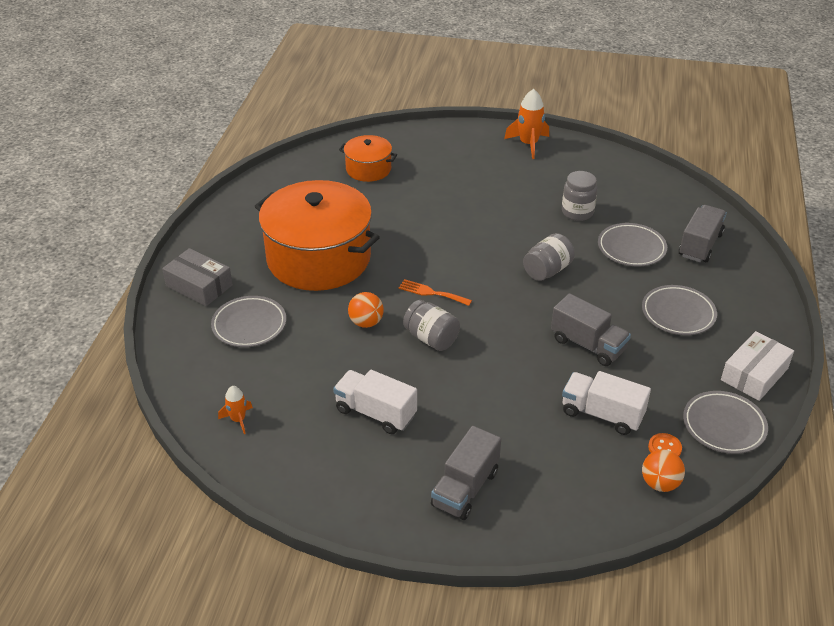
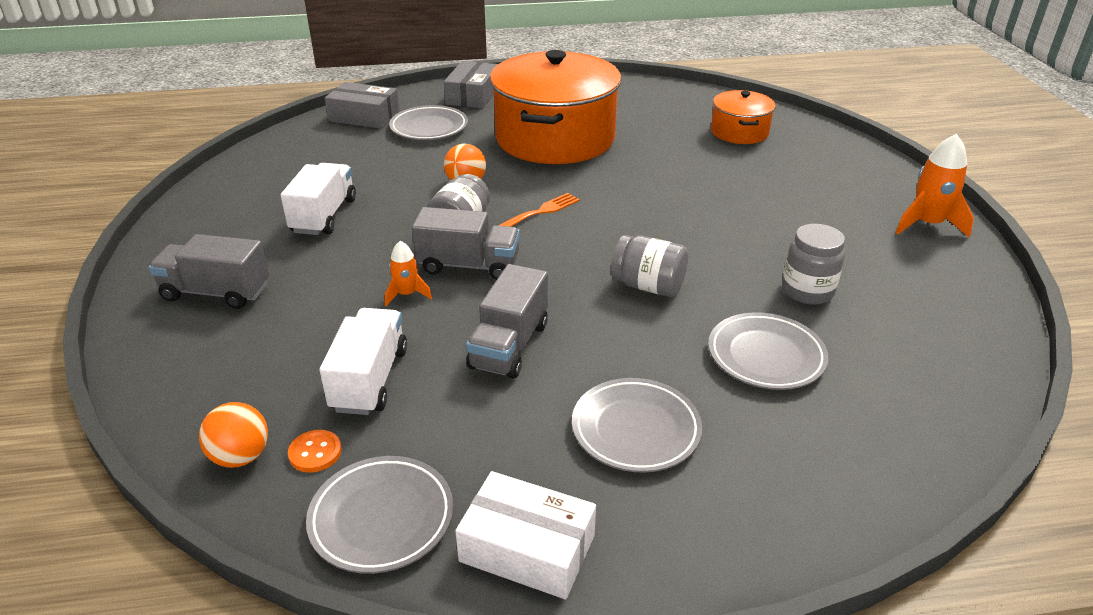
camera: 70 degrees right, 5 degrees down
(194, 363) = (364, 116): none -> grey box
(238, 419) = (295, 151): orange rocket -> orange rocket (407, 294)
(431, 293) = (542, 211): orange fork -> orange fork turned 45 degrees clockwise
(700, 245) = (845, 435): grey truck -> grey truck (468, 265)

